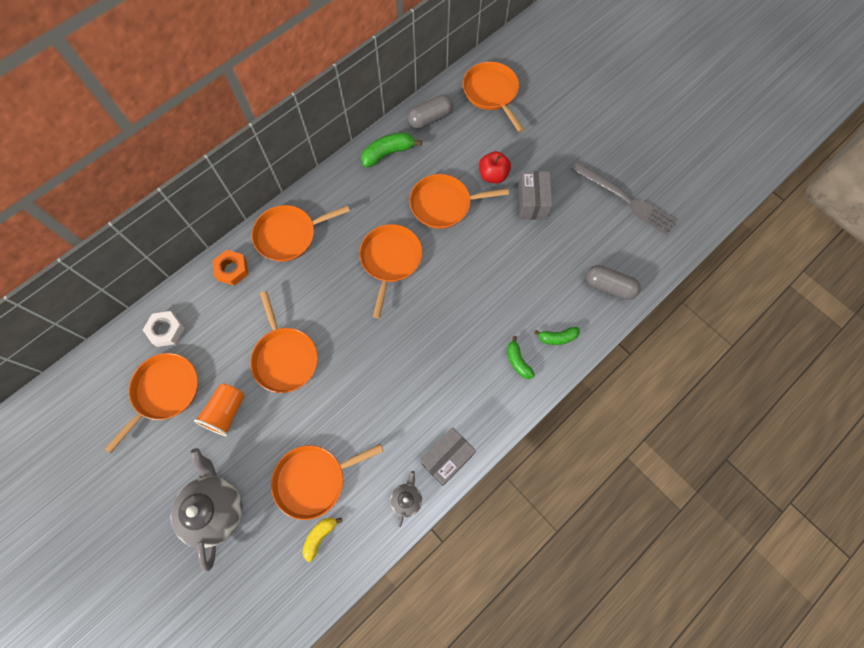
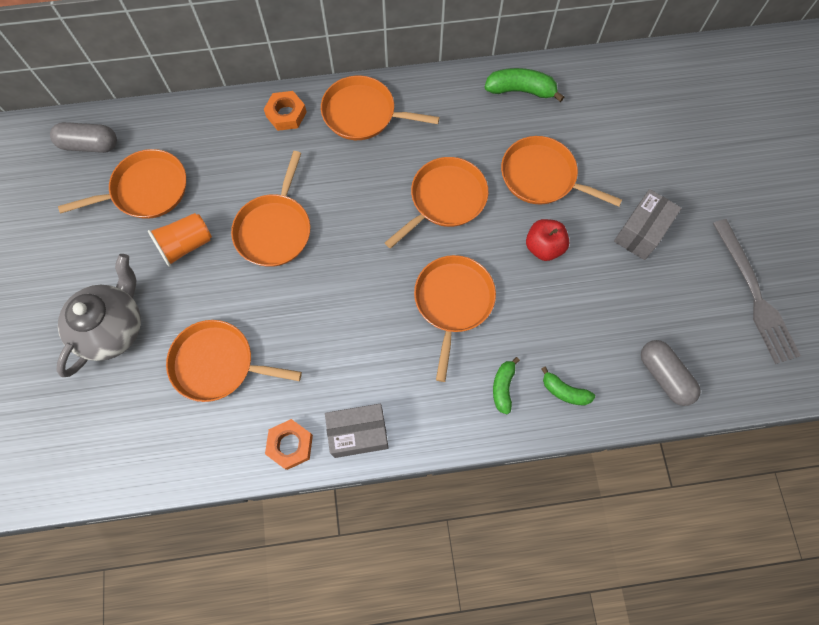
camera: 35 degrees right, 0 degrees up
(166, 330) = (187, 134): white nut -> none
(320, 536) = (185, 421): yellow banana -> none
(407, 499) = (290, 445): grey teapot -> orange nut
(430, 118) = (592, 80): grey capsule -> grey capsule (90, 145)
(491, 93) = (680, 91): orange pan -> orange pan (453, 302)
(493, 175) = (618, 178): red apple -> red apple (544, 247)

